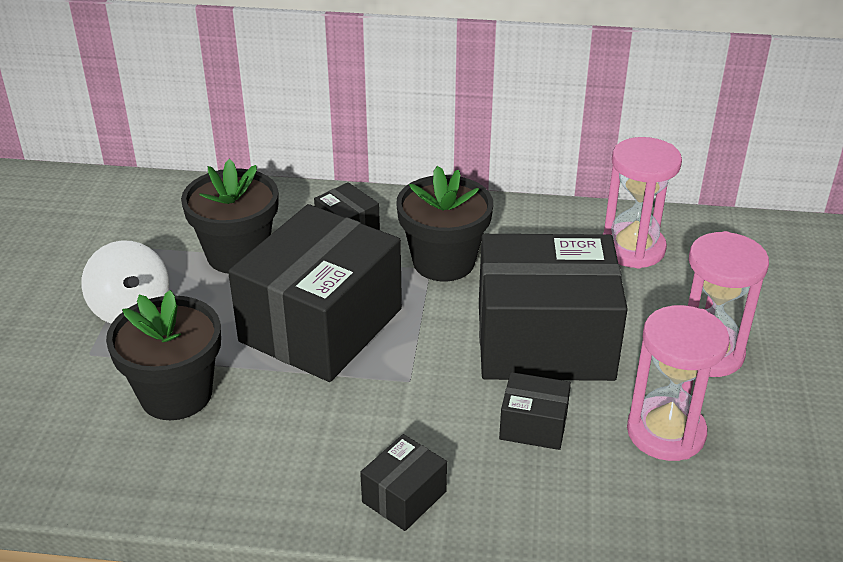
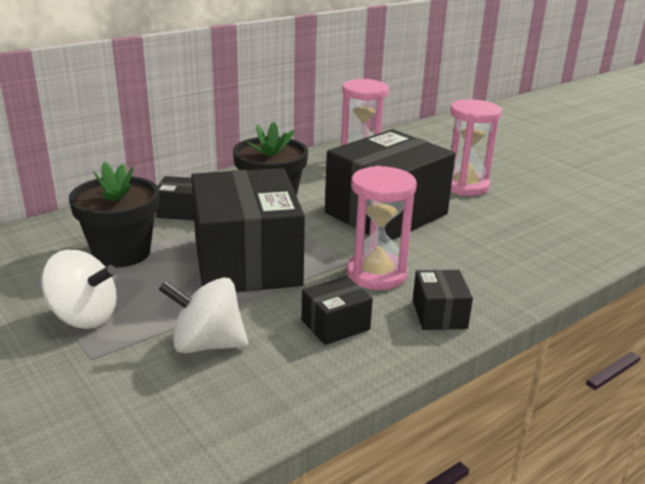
camera: 45 degrees left, 10 degrees down
(176, 394) = (207, 344): black flower pot -> white spinning top
(533, 425) = (444, 250): black box -> black box (335, 325)
(666, 432) = (503, 223): pink hourglass -> pink hourglass (376, 274)

